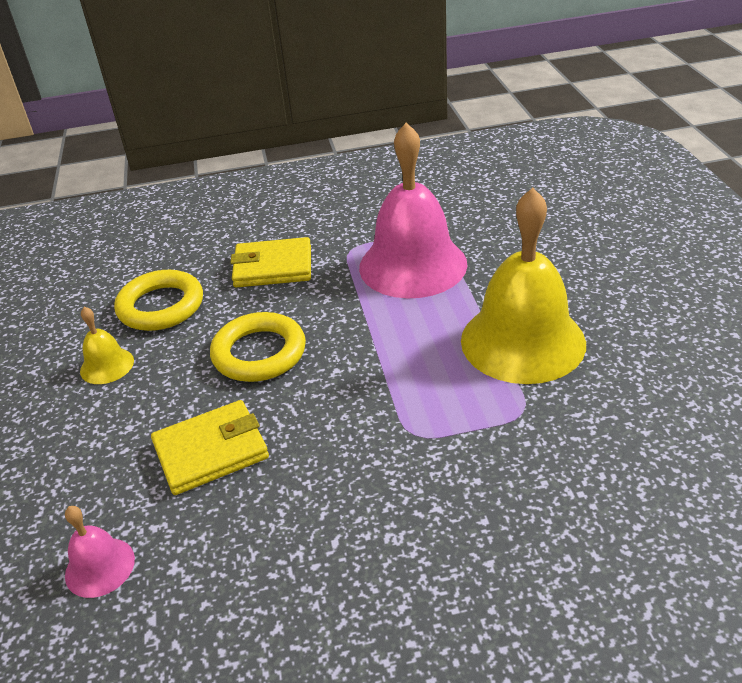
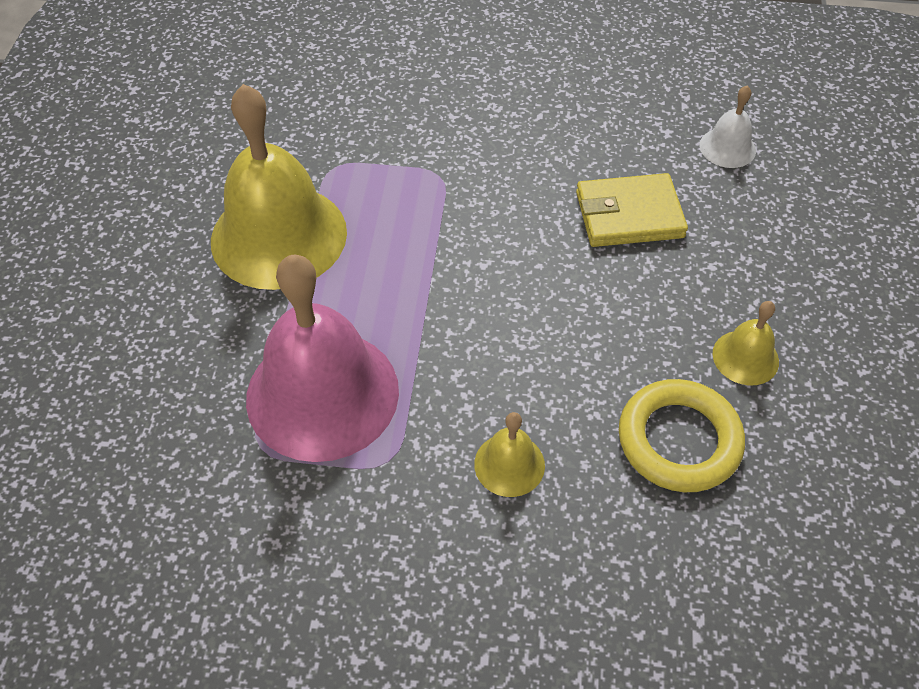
camera: 165 degrees left, 15 degrees up
(100, 567) = (727, 147): pink bell -> white bell
(259, 353) = (561, 315): yellow ring -> none
(273, 267) = (509, 464): yellow wallet -> yellow bell

